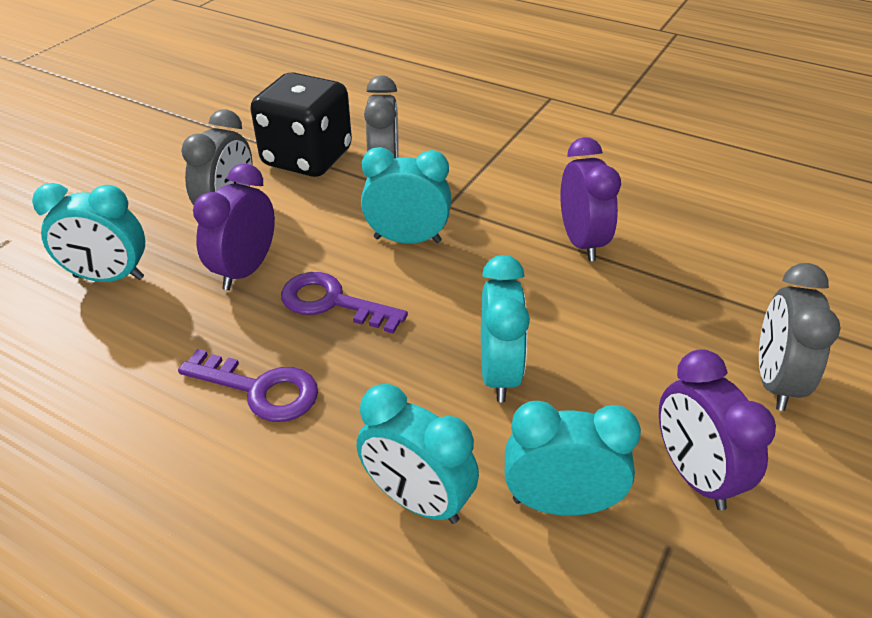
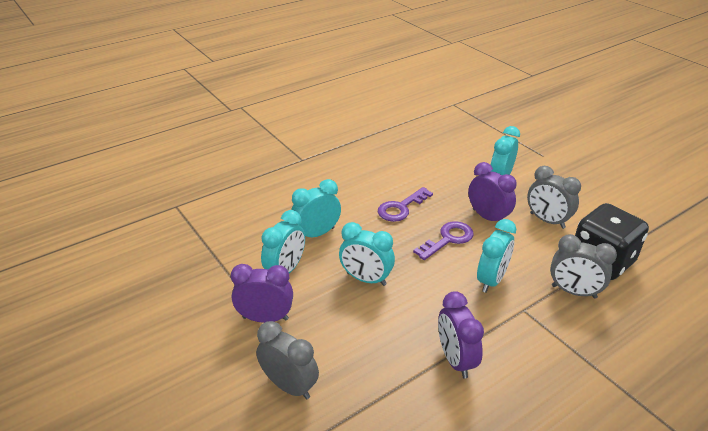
camera: 115 degrees right, 5 degrees down
(581, 242) = (455, 360): purple clock -> purple clock turned 60 degrees clockwise

